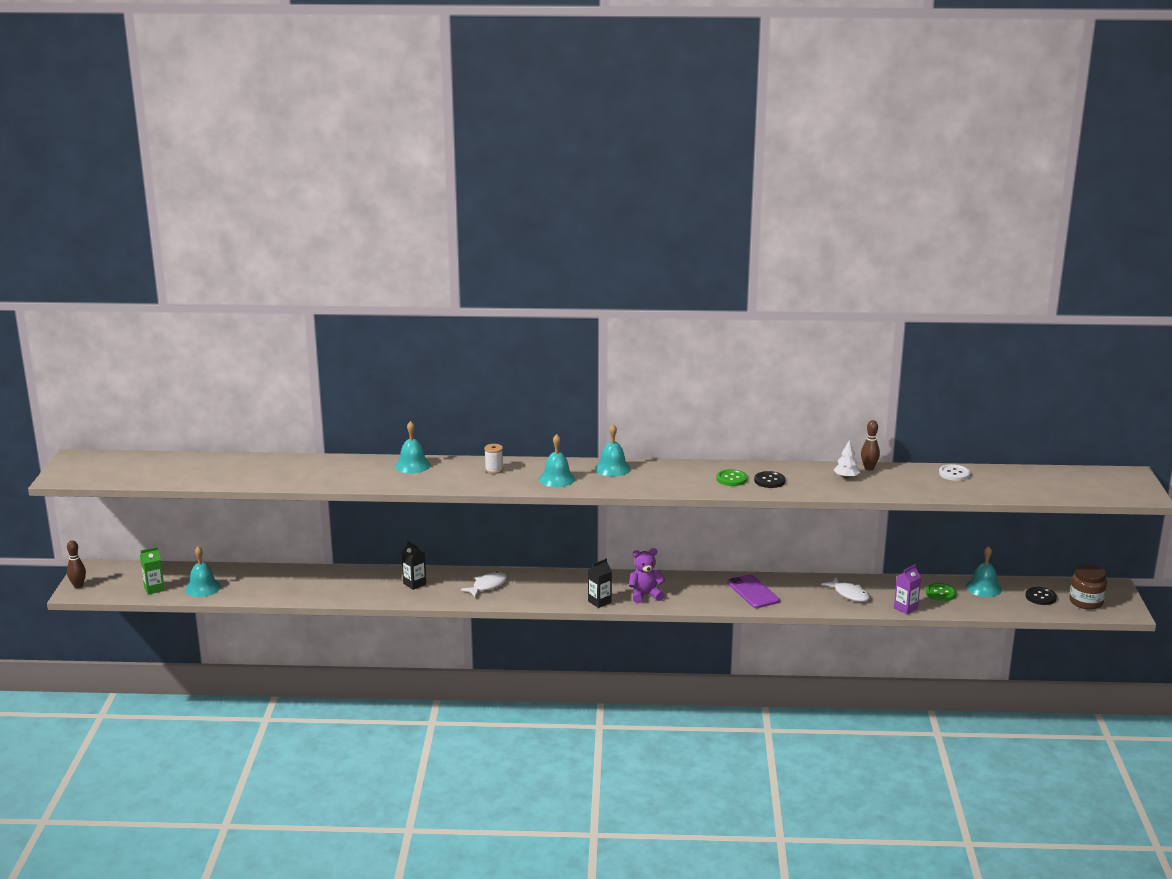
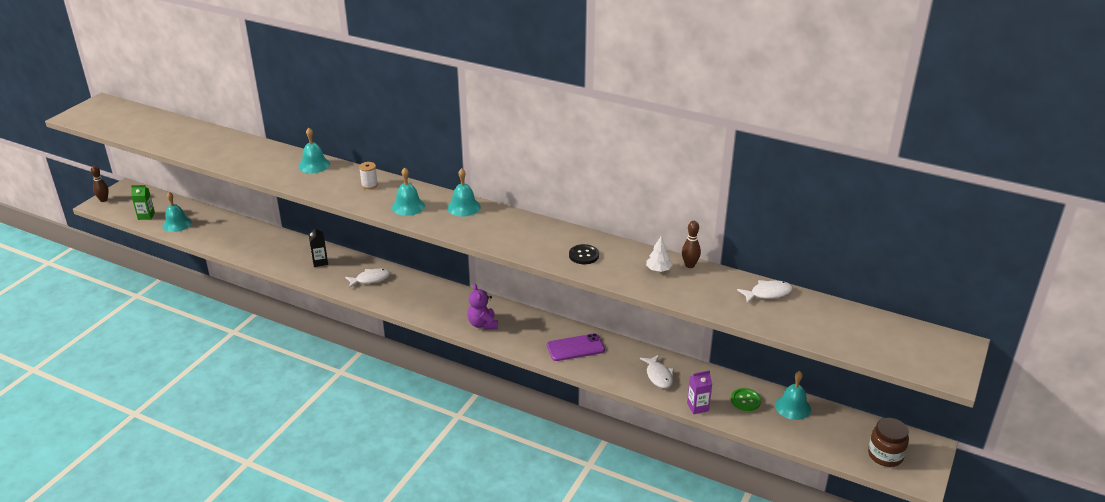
camera: 25 degrees right, 10 degrees up
(599, 602) = (441, 320): black carton -> none
(645, 595) = (483, 324): purple teddy bear -> purple teddy bear turned 120 degrees counterclockwise
(731, 479) = (552, 244): green button -> none
(753, 592) = (575, 348): purple phone -> purple phone turned 75 degrees clockwise
(954, 474) = (767, 293): white button -> white fish
(1040, 597) = (842, 435): black button -> none

